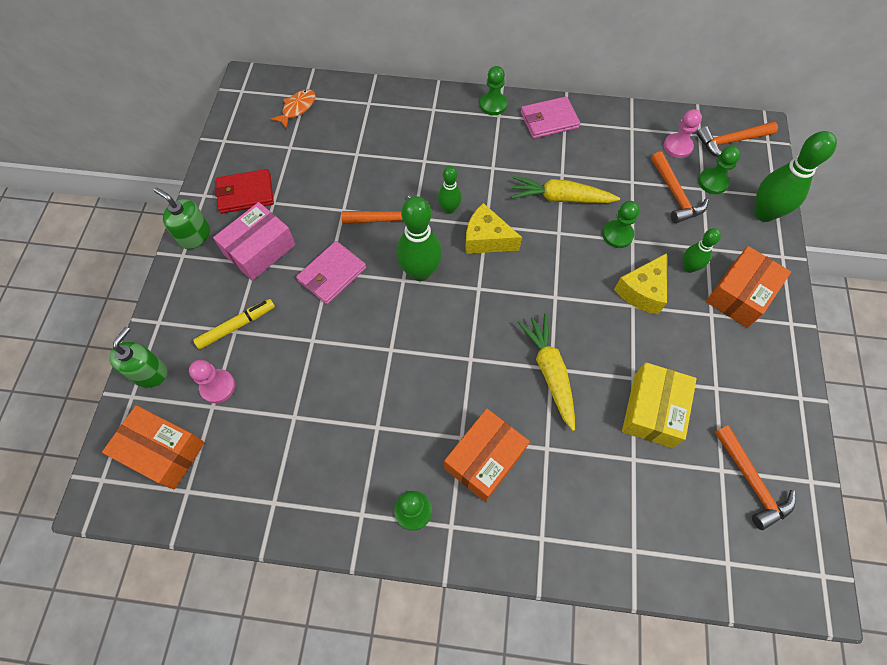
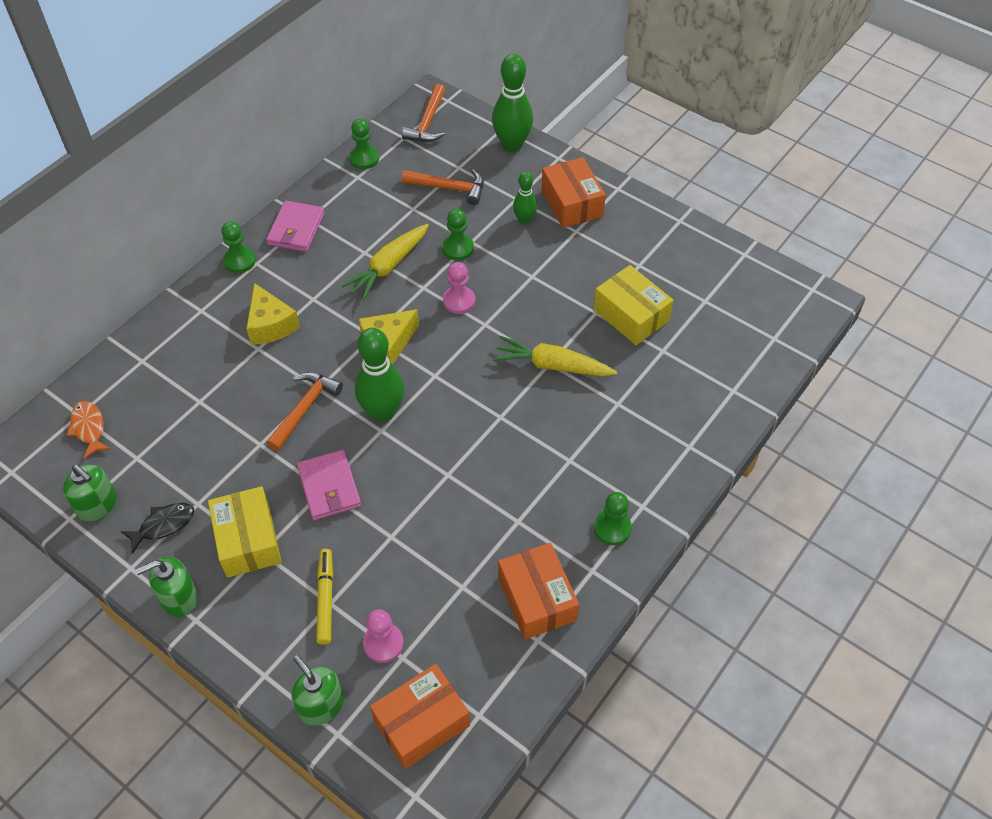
camera: 60 degrees left, 10 degrees down
(241, 149) = (97, 505): none -> green soap dispenser
(245, 193) = (163, 525): red wallet -> black fish
(260, 249) = (248, 540): pink box -> yellow box
(449, 209) = (331, 355): green bowling pin -> none
(484, 459) = (599, 452): orange box -> orange box (537, 599)
(642, 291) = (523, 262): yellow cheese -> yellow cheese (270, 325)
(677, 147) = (403, 158): pink pawn -> pink pawn (459, 301)
(713, 182) = (457, 157): green pawn -> green pawn (364, 158)
(751, 482) = (724, 288): orange hammer -> none

